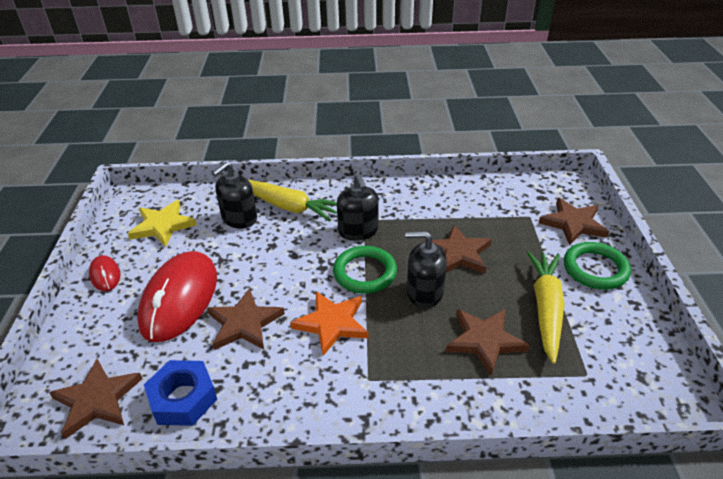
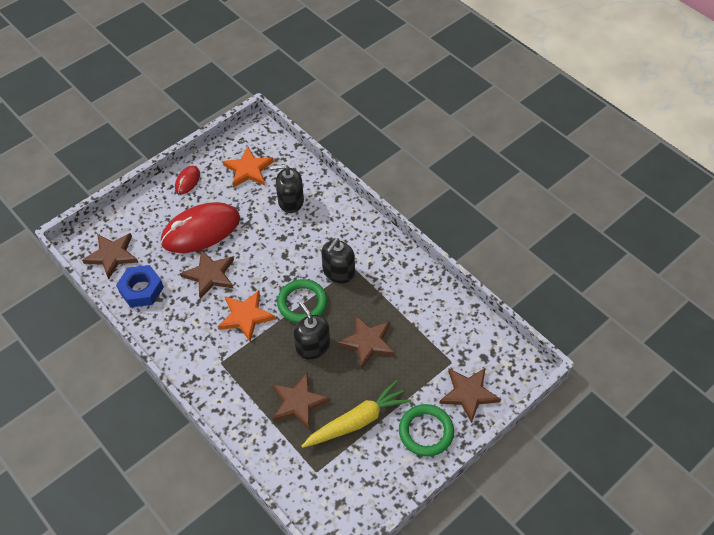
camera: 50 degrees right, 15 degrees up
(162, 226) = (248, 170): yellow star -> orange star
(287, 206) = (326, 216): yellow carrot -> none

